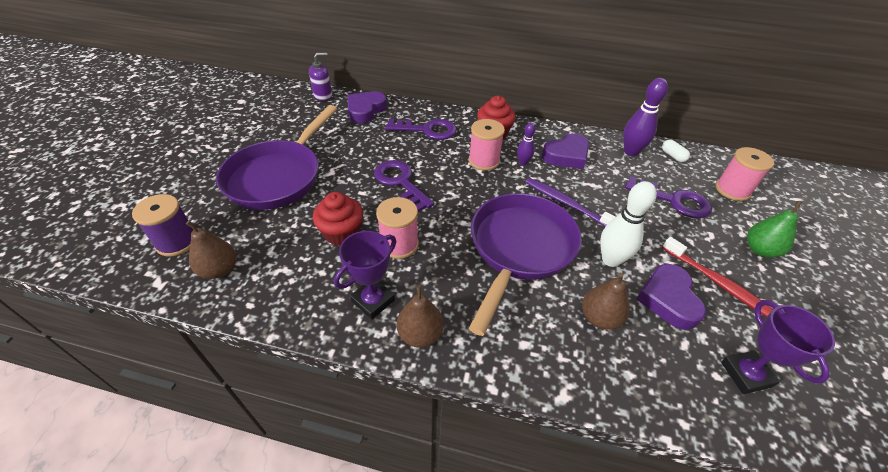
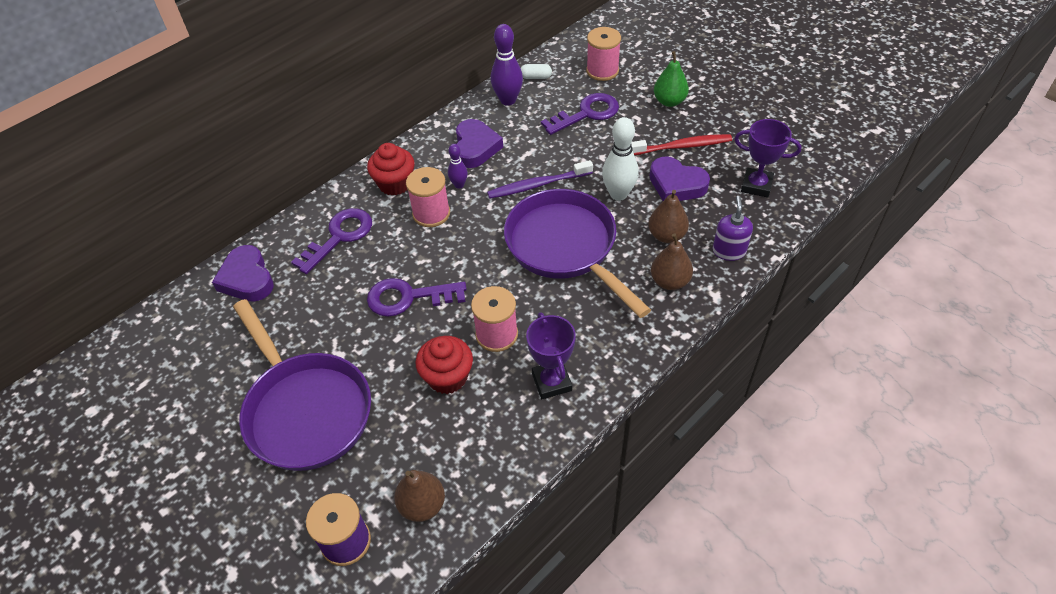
camera: 55 degrees left, 5 degrees up
(323, 95) = (170, 311): purple soap dispenser -> purple soap dispenser (729, 251)
(420, 334) = (609, 361): brown pear -> brown pear (669, 281)

